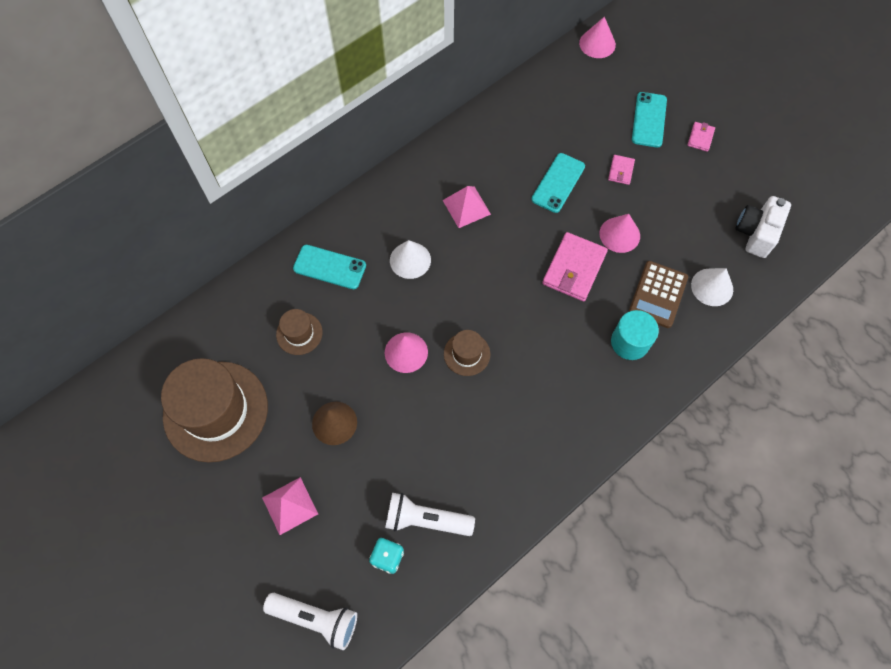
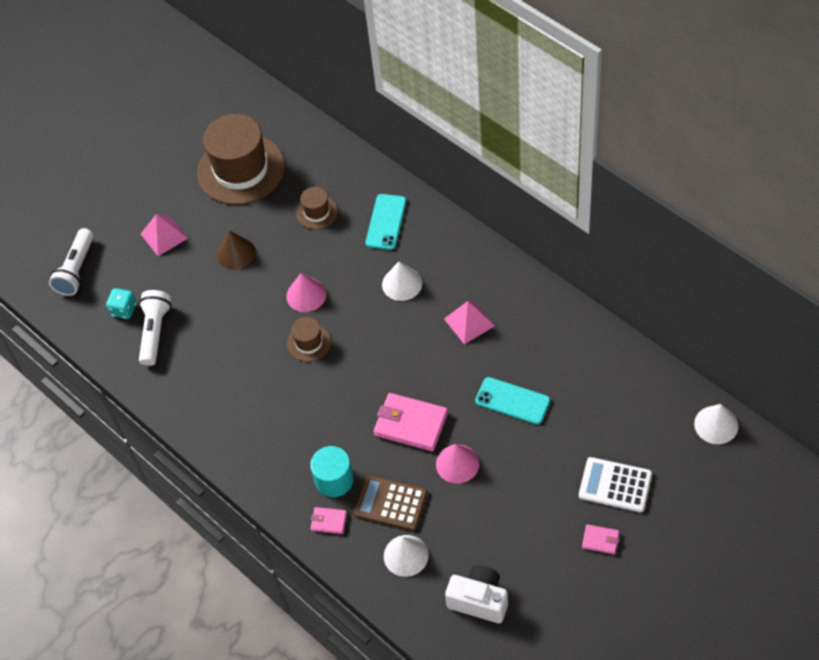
camera: 90 degrees right, 10 degrees down
(597, 44) = (716, 424): pink cone -> white cone
(621, 171) = (539, 460): pink wallet -> pink wallet (329, 521)
(649, 120) = (615, 485): turquoise phone -> white calculator

